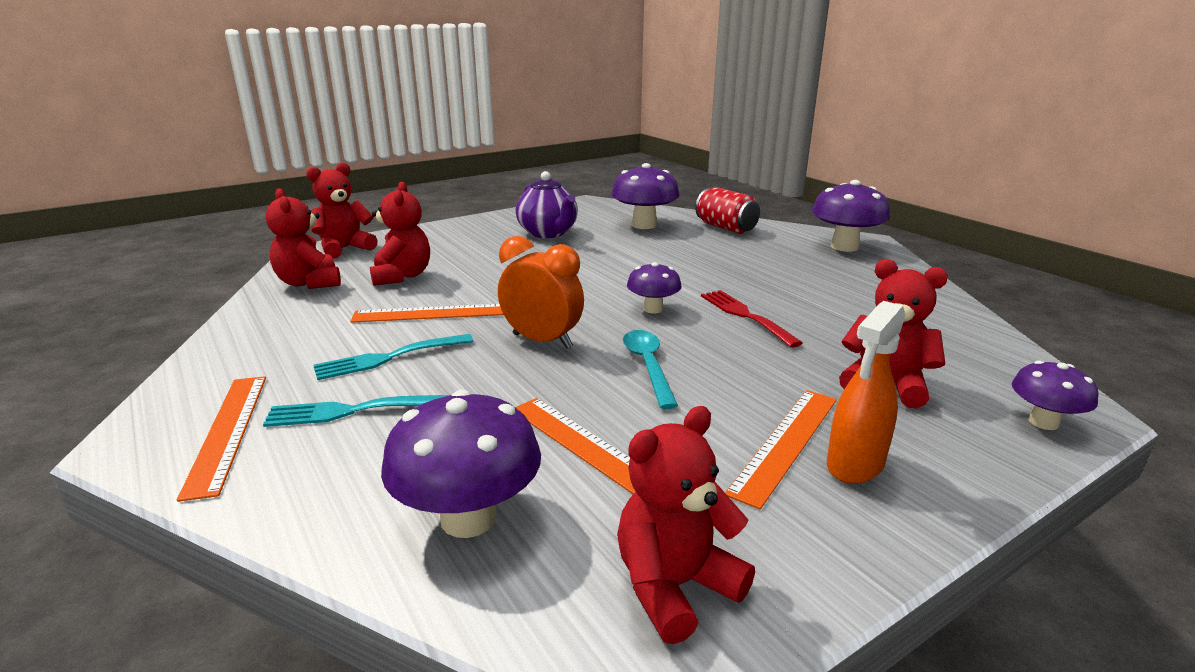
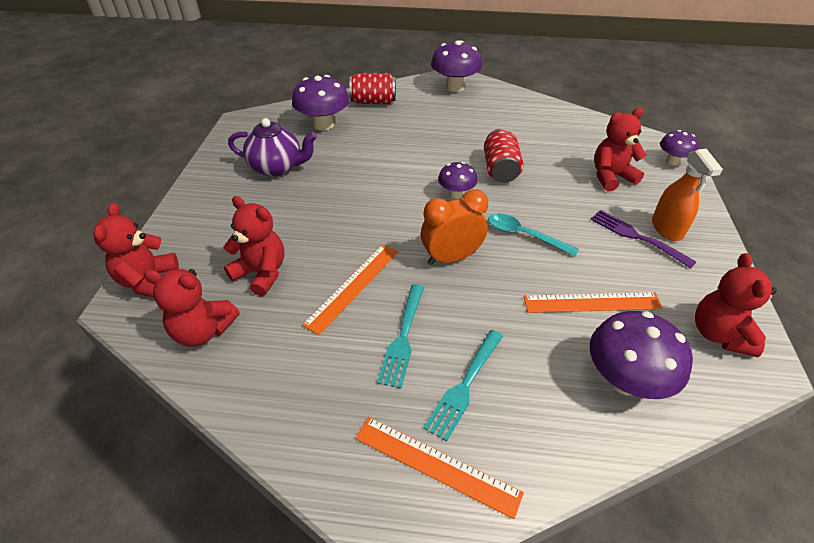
camera: 50 degrees left, 20 degrees up
(745, 315) = (500, 169): red fork -> red can
(786, 443) = (636, 237): orange ruler -> purple fork

